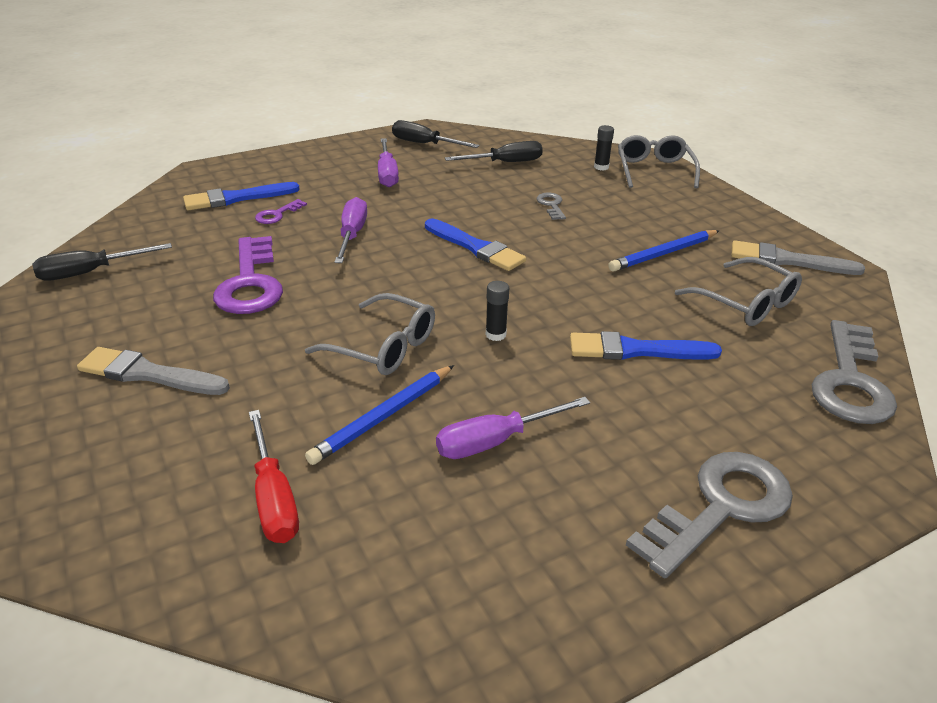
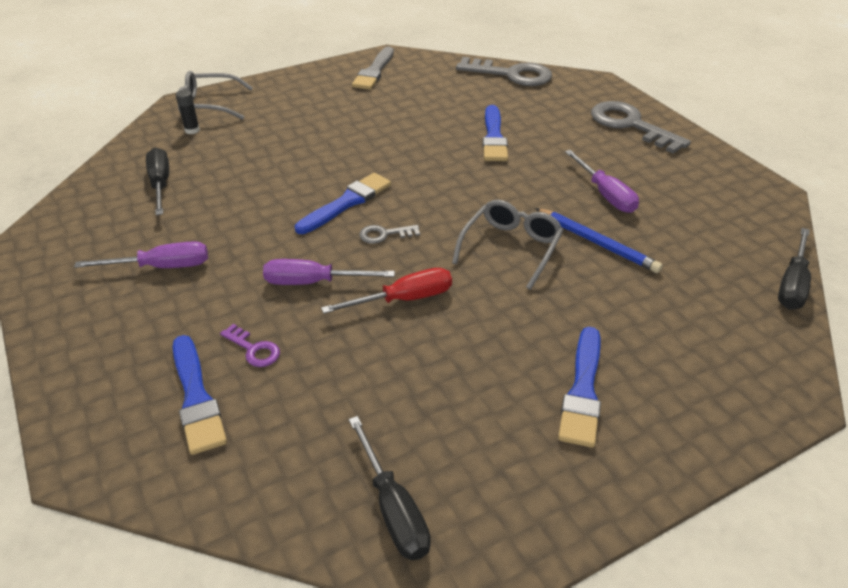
camera: 90 degrees left, 5 degrees up
(148, 374) = (582, 391): grey brush -> blue brush
(250, 282) = (413, 346): purple key -> none
(274, 497) = (696, 286): red screwdriver -> red screwdriver (404, 299)
(424, 144) = (81, 241): black screwdriver -> black screwdriver (792, 284)
(496, 334) = (484, 193): black glue stick -> none
(551, 205) = (268, 160): grey key -> grey key (385, 234)
(663, 254) = (362, 115): blue pencil -> none
(745, 303) = (431, 93): grey glasses -> none

